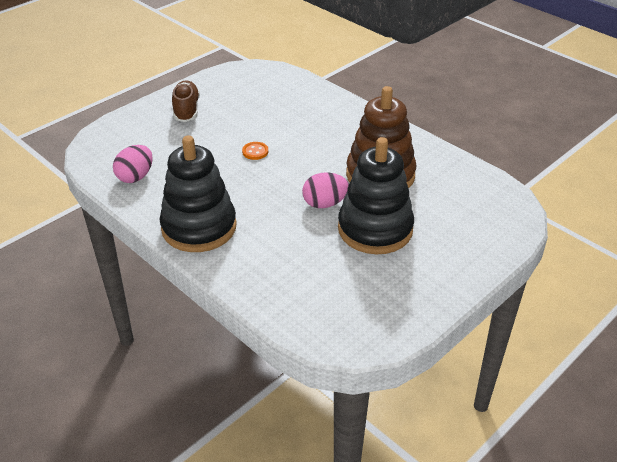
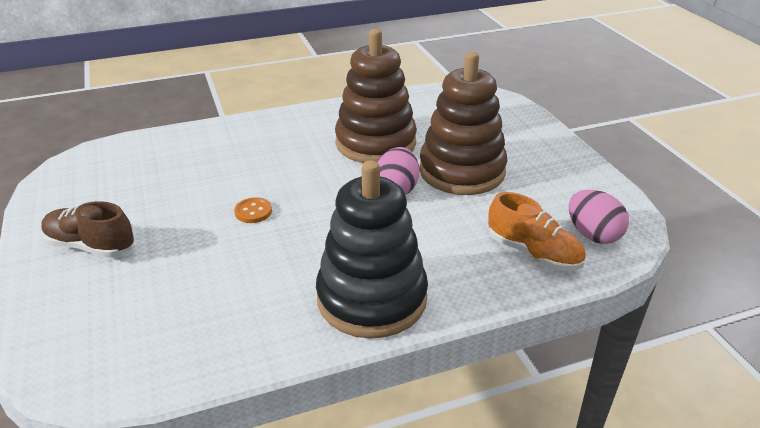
camera: 65 degrees left, 5 degrees down
(135, 177) = (203, 337): pink egg -> pink egg (593, 235)
(291, 291) = (533, 253): none -> orange shoe
(375, 229) = (462, 171): black stacking toy -> brown stacking toy

